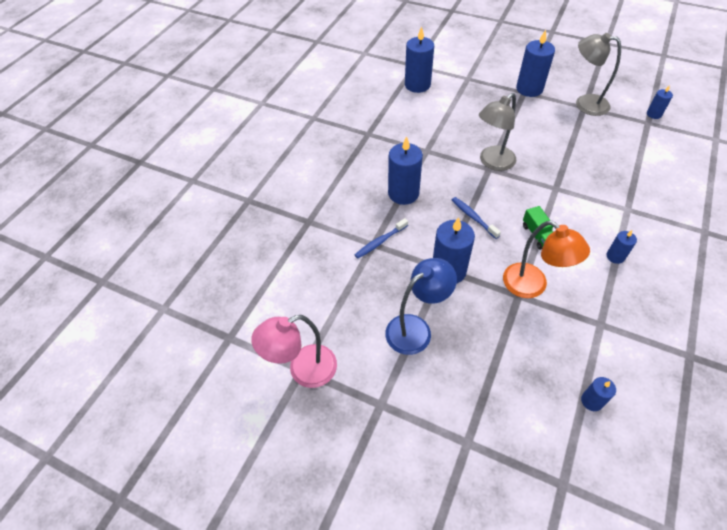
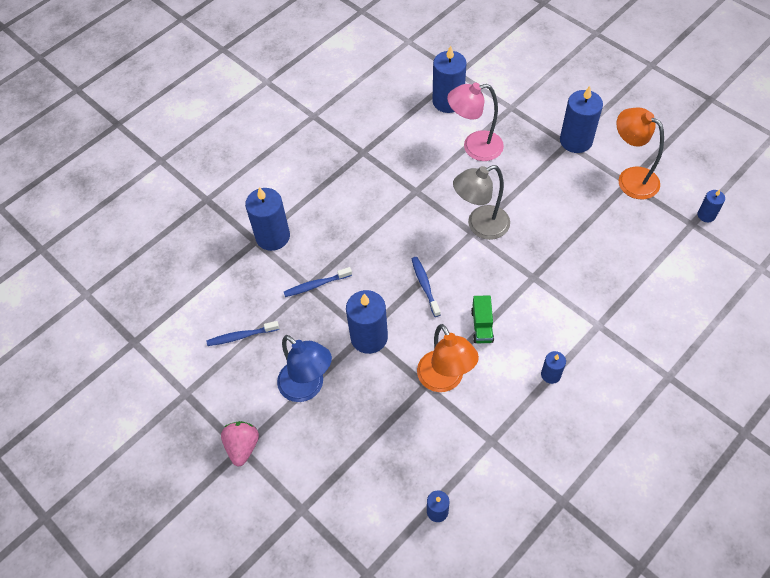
camera: 20 degrees right, 5 degrees up
(303, 370) = (186, 395): pink lamp -> pink lamp (474, 147)
(332, 303) = (241, 336): none -> blue toothbrush
(381, 401) = (242, 446): none -> pink strawberry
(403, 193) = (366, 236): blue candle -> blue candle (273, 236)
(416, 329) = (307, 387): blue lamp -> blue lamp turned 60 degrees clockwise
(584, 103) = (630, 178): grey lamp -> orange lamp

